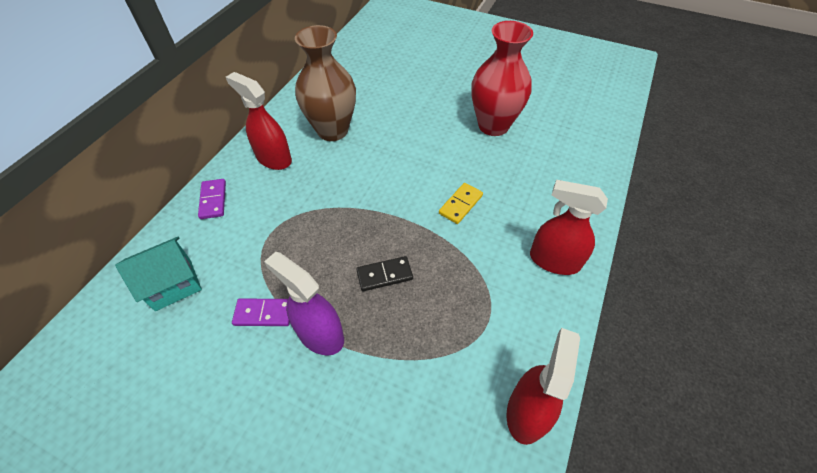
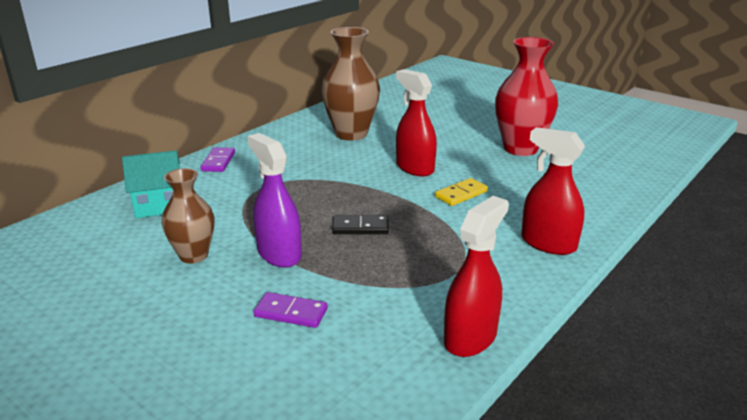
camera: 15 degrees right, 25 degrees down
(236, 357) = (193, 255): none -> brown vase
(264, 313) = (232, 234): purple domino -> purple domino (291, 312)
(273, 158) = (286, 144): red spray bottle -> red spray bottle (414, 168)

